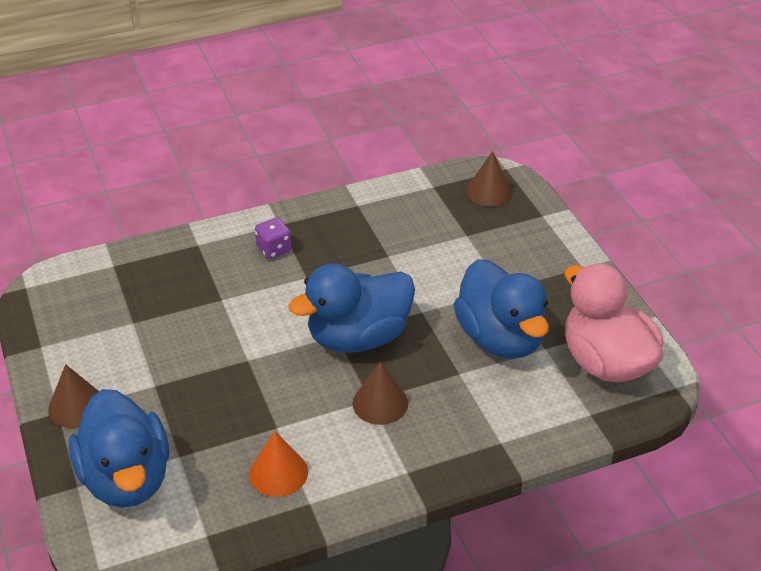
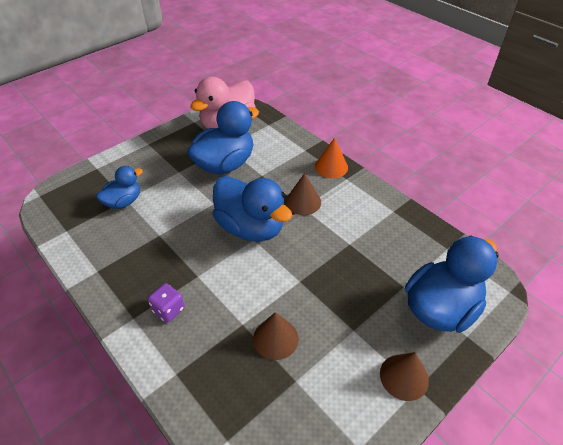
camera: 110 degrees left, 5 degrees up
(278, 473) = (382, 231): orange cone -> orange cone (331, 167)
(462, 233) = (123, 202): none -> blue duck
(489, 191) = (71, 198): brown cone -> brown cone (275, 338)

